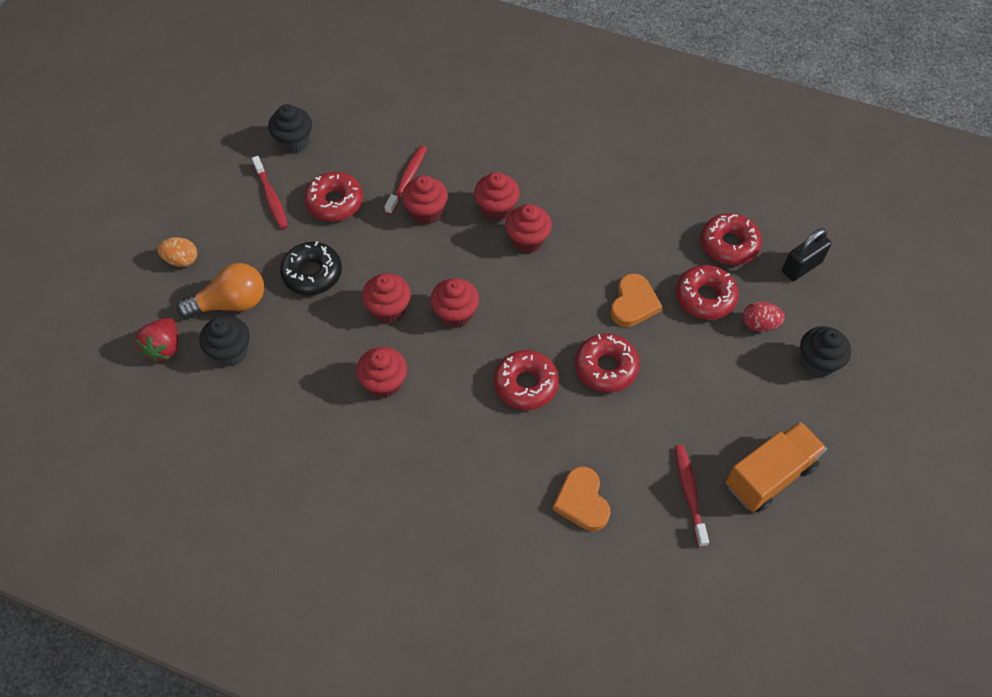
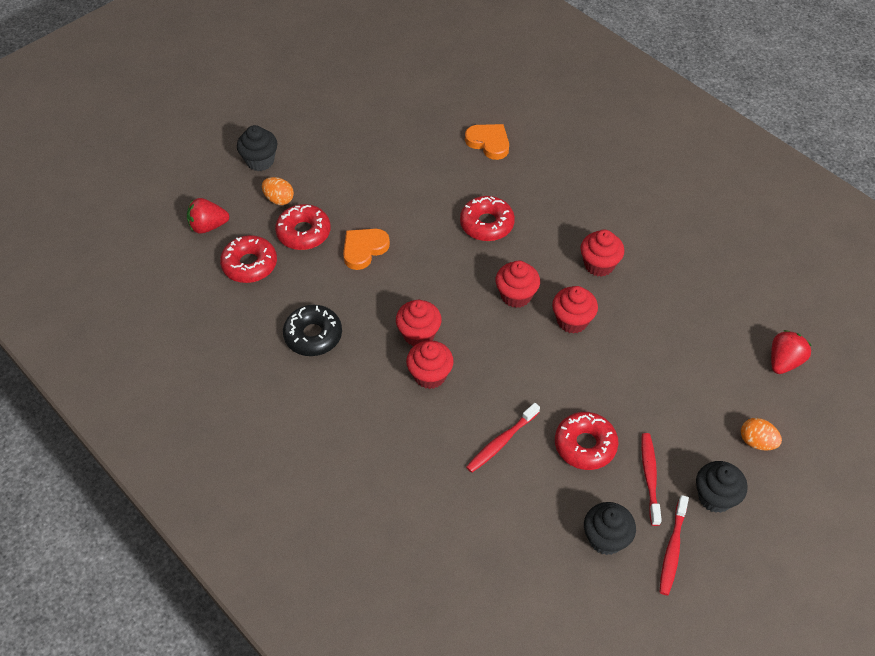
camera: 155 degrees left, 5 degrees down
(231, 303) = (715, 379): orange light bulb -> none
(231, 352) = (723, 336): black cupcake -> black cupcake (715, 497)
(312, 274) = (631, 379): black donut -> black donut (313, 335)
(426, 212) = (498, 398): red cupcake -> none
(582, 501) = (489, 143): orange heart -> orange heart turned 60 degrees counterclockwise
(606, 367) = (418, 213): red donut -> none
(689, 493) = (413, 122): red toothbrush -> red toothbrush (672, 549)
(759, 324) = (279, 199): red egg -> orange egg
(769, 475) = (352, 113): orange truck -> none
(801, 267) = (208, 226): black padlock -> red strawberry

